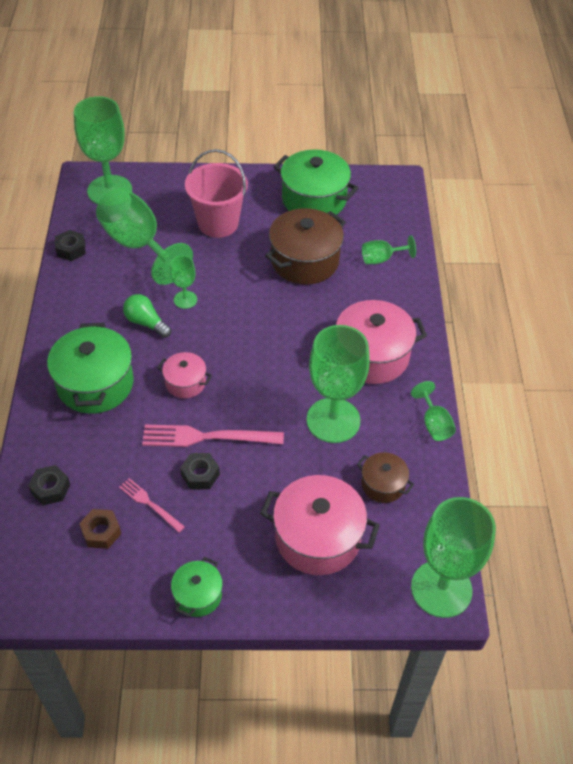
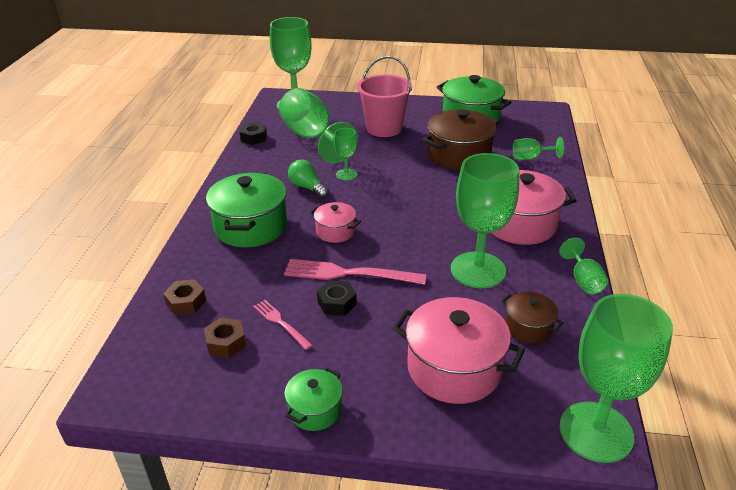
camera: 10 degrees right, 15 degrees down
(50, 488) = (186, 302): black nut -> brown nut

